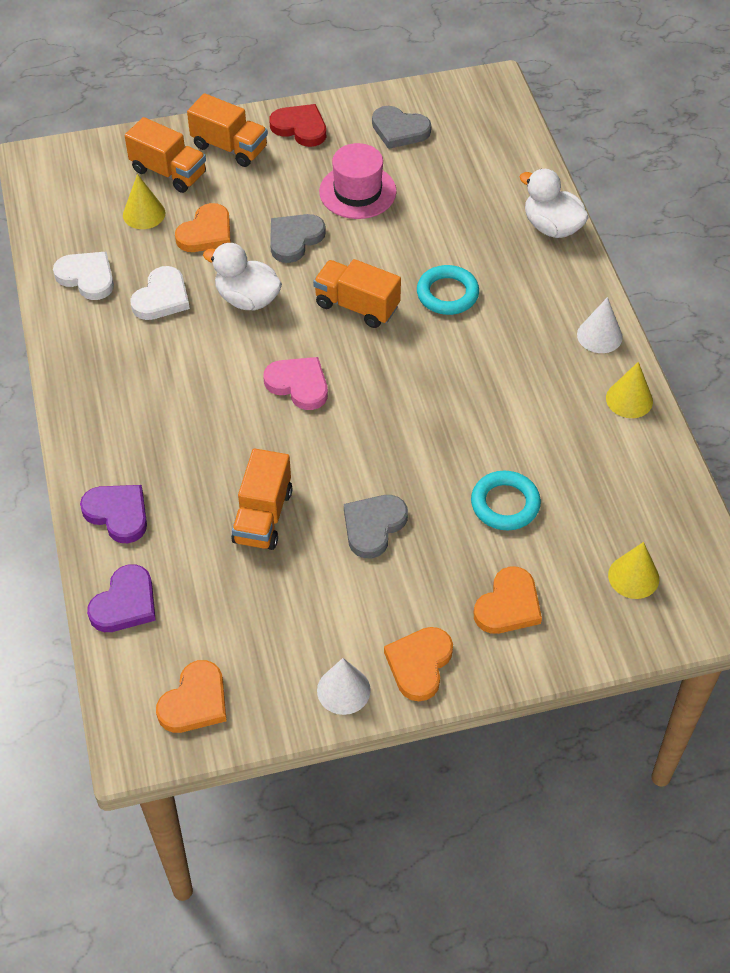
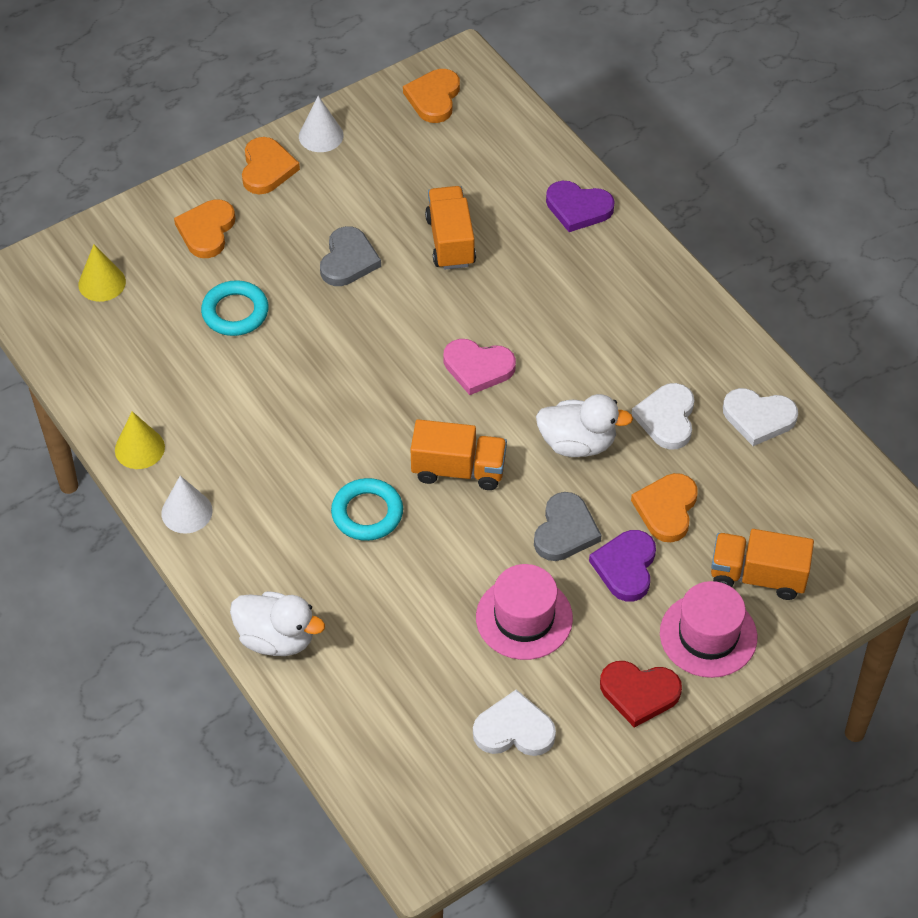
camera: 160 degrees right, 0 degrees up
(125, 603) = (529, 146): purple heart -> purple heart (626, 567)
(144, 214) = (750, 512): yellow cone -> none
(230, 147) = (708, 635): orange truck -> pink hat
(399, 130) = (514, 729): grey heart -> white heart

